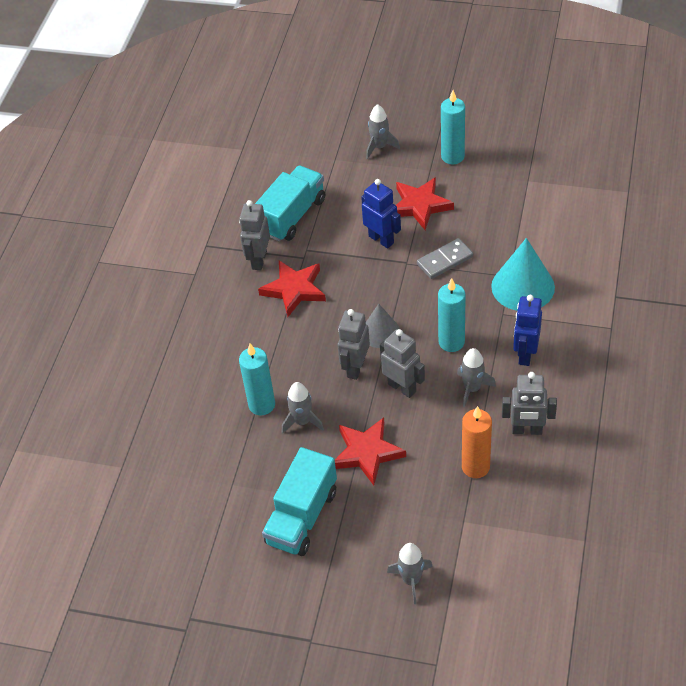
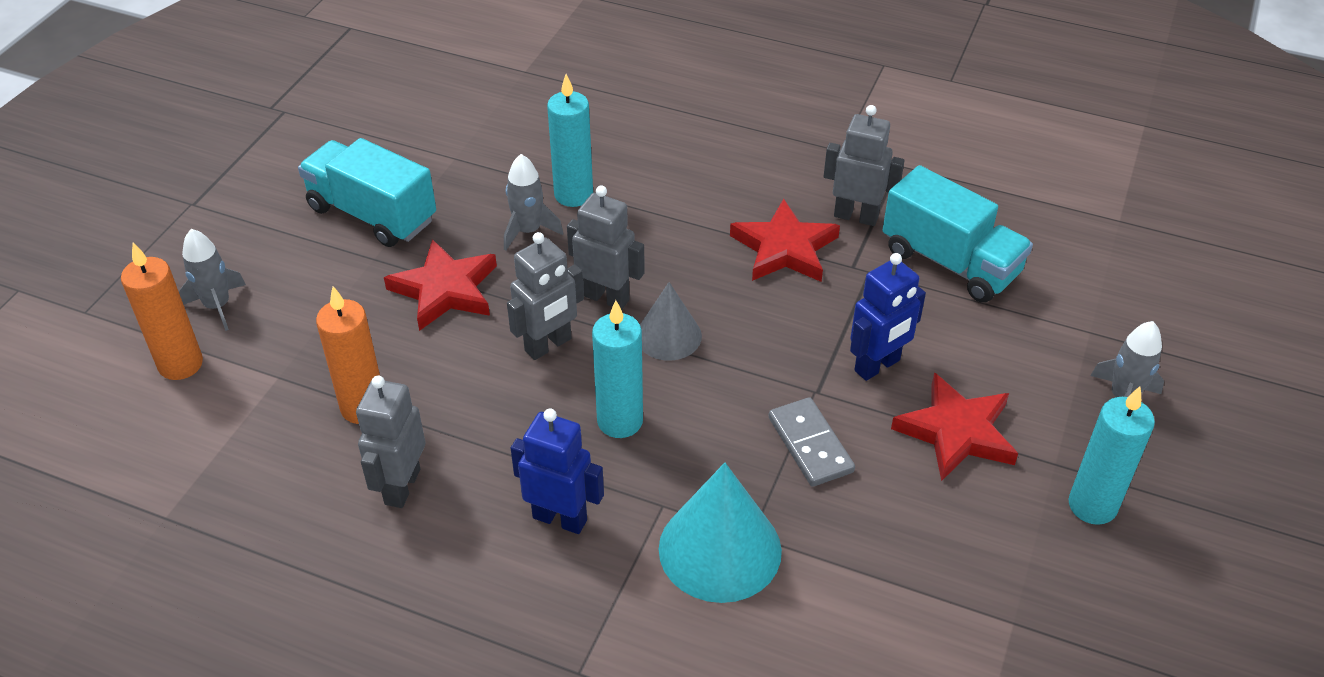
camera: 95 degrees right, 5 degrees down
(468, 581) = (180, 364): none -> orange candle
(472, 388) = (513, 431): grey rocket -> none

